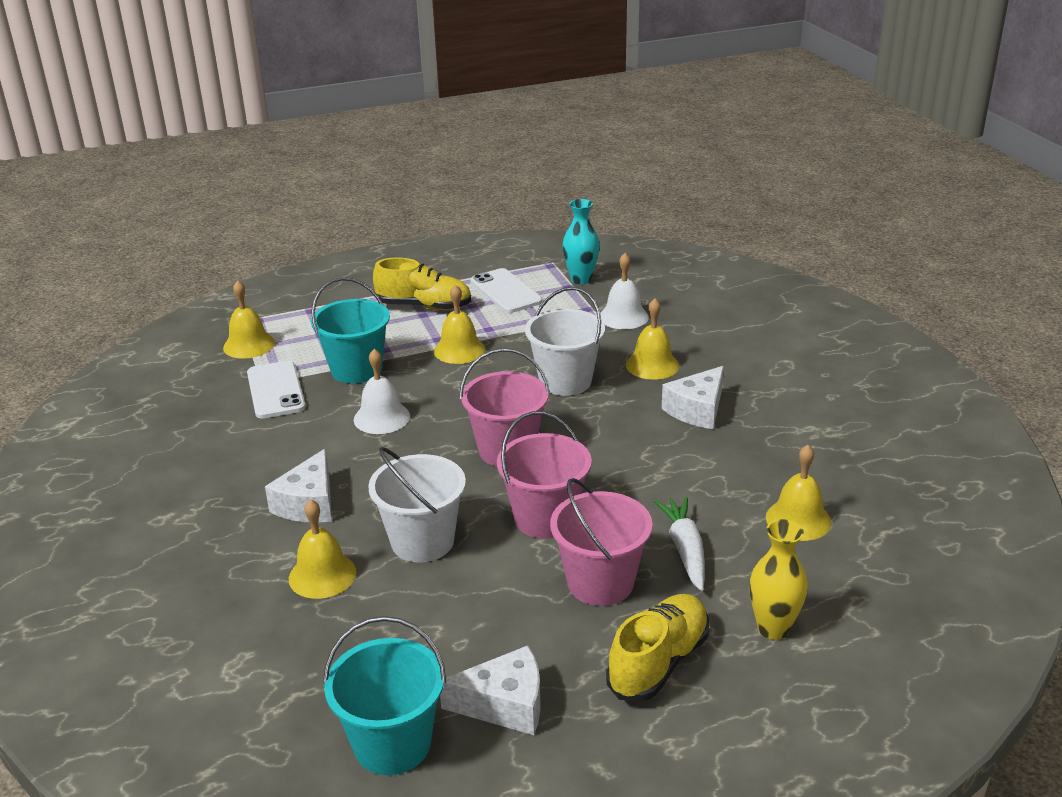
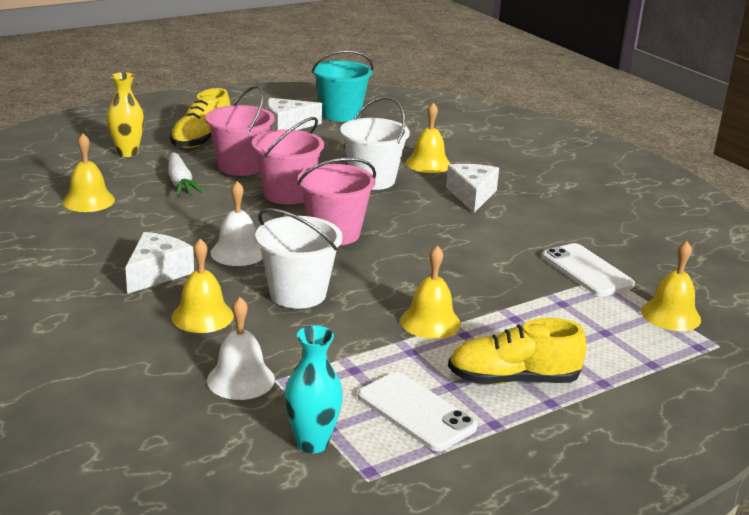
camera: 165 degrees right, 5 degrees down
(356, 369) = (526, 294): turquoise bucket -> none
(381, 417) = (463, 252): white bell -> white bell (238, 252)

